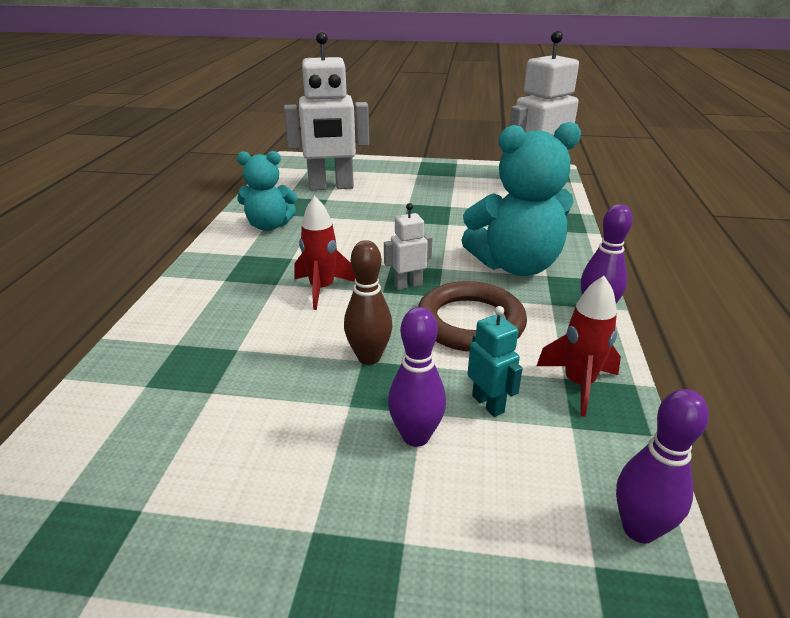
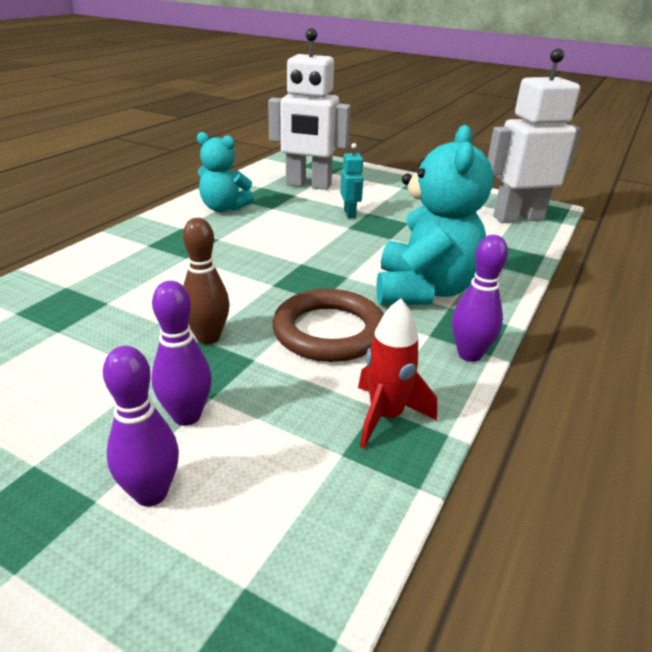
camera: 20 degrees right, 0 degrees up
(322, 289) = (220, 271): red rocket -> none
(408, 285) = (300, 284): white robot -> none
(488, 404) = (279, 408): turquoise robot -> turquoise robot (350, 214)
(515, 265) = (424, 290): turquoise teddy bear -> turquoise teddy bear turned 90 degrees counterclockwise
(639, 529) = (320, 571): purple bowling pin -> purple bowling pin (151, 493)

